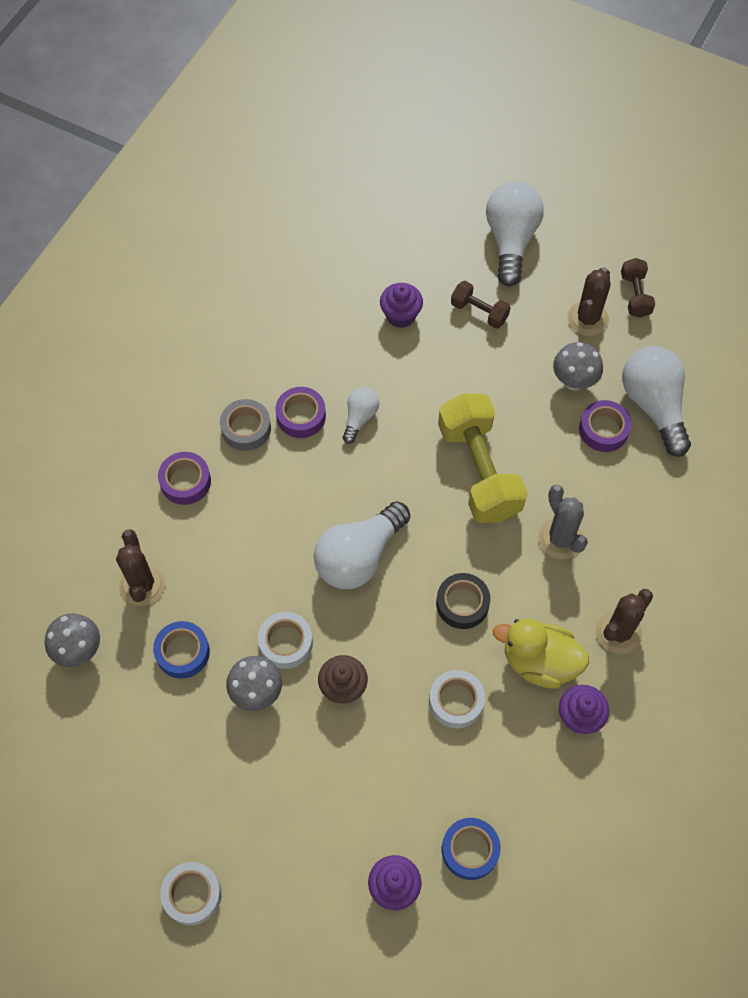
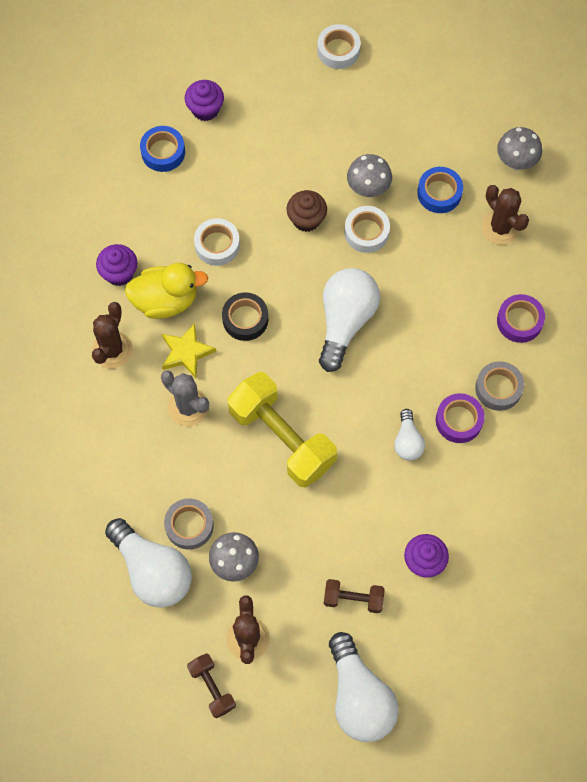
camera: 155 degrees right, 5 degrees up
(539, 595) = (186, 352): none -> yellow star
(603, 429) = (189, 526): purple tape -> grey tape

